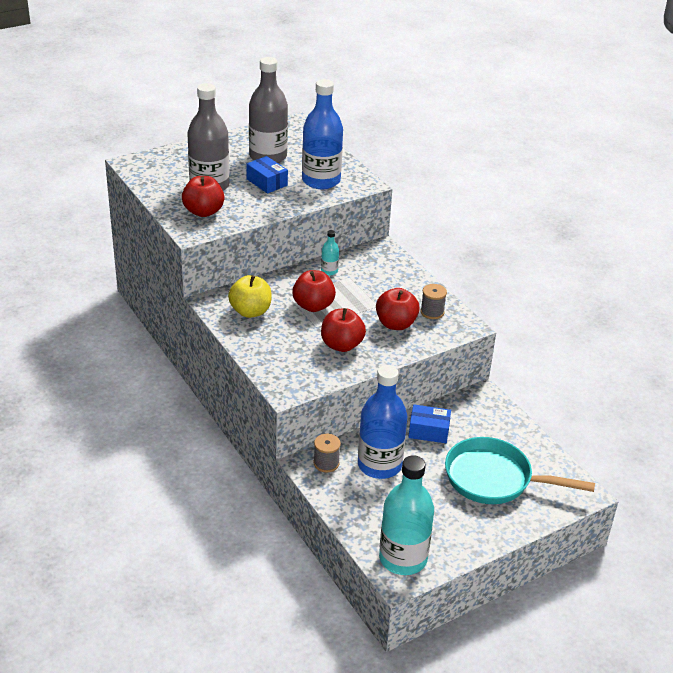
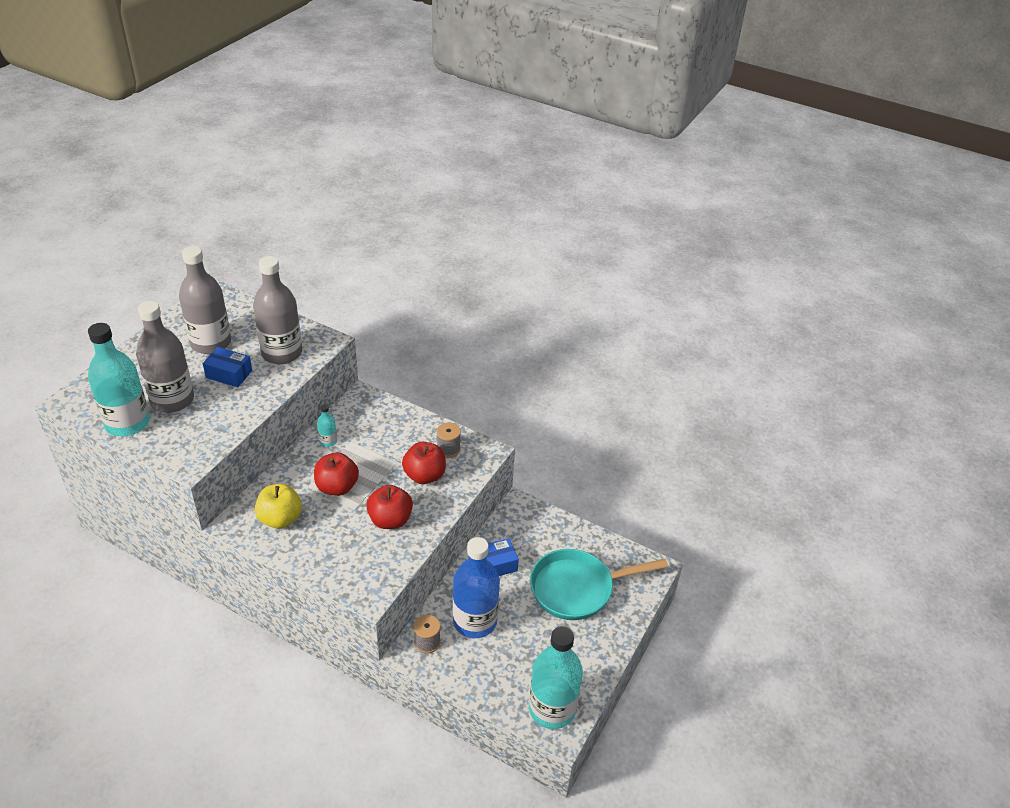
camera: 30 degrees left, 5 degrees up
(165, 190) = (127, 423): none -> turquoise bottle
(203, 212) = (186, 434): red apple -> none
(321, 181) = (282, 353): blue bottle -> grey bottle

